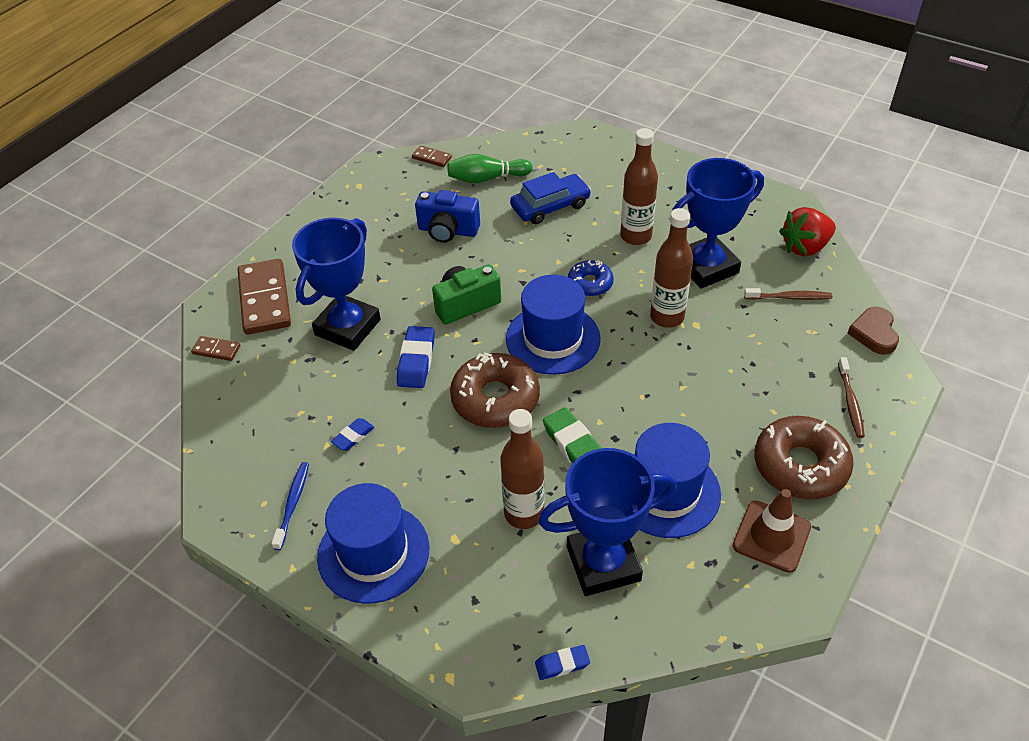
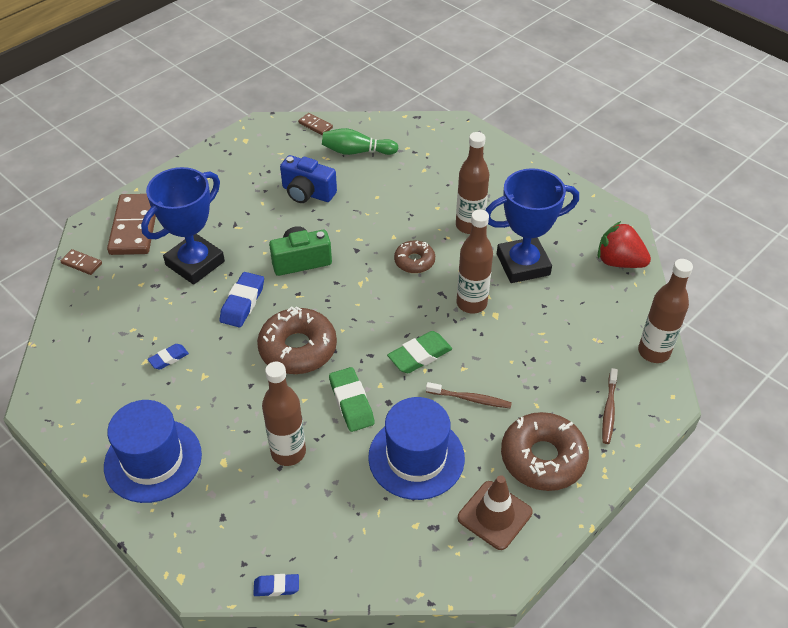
camera: 10 degrees right, 0 degrees up
(293, 504) = (101, 406): blue toothbrush -> none
(550, 206) = (403, 186): blue car -> none
(553, 339) = (365, 305): blue hat -> none
(590, 283) = (414, 261): blue donut -> brown donut
(603, 563) = (340, 508): blue trophy -> none
(631, 382) = (420, 355): none -> green eraser
(789, 297) = (588, 305): brown toothbrush -> brown toothbrush (470, 399)
(805, 247) = (619, 262): red strawberry -> red strawberry turned 45 degrees clockwise
(874, 333) = (653, 352): brown heart -> brown bottle

